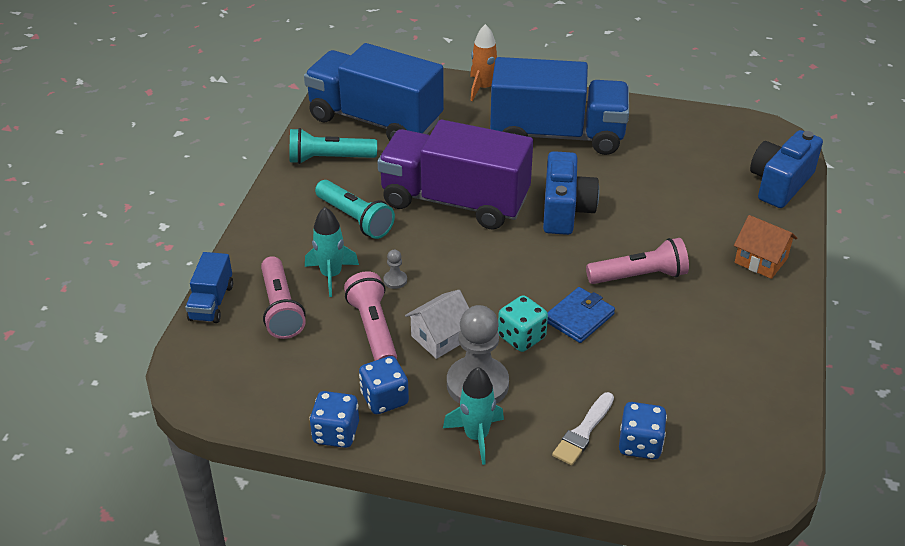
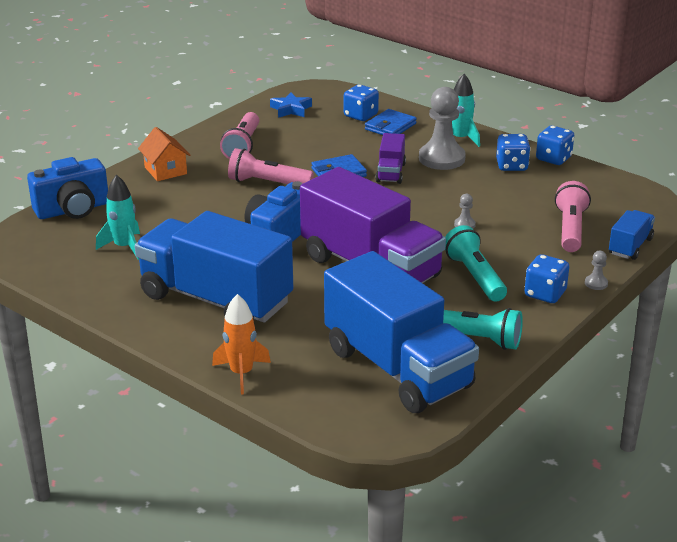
camera: 155 degrees left, 10 degrees down
(238, 243) = (596, 283): none -> grey pawn
(283, 218) = (545, 294): none -> blue dice
(331, 275) = (518, 240): turquoise rocket -> turquoise rocket (124, 247)
(373, 329) = (499, 200): pink flashlight -> pink flashlight (242, 146)
(440, 337) = (451, 185): white house -> none
(521, 337) = (390, 172): turquoise dice -> purple truck
(583, 432) = (390, 126): white brush -> blue wallet
(741, 425) = (291, 109): none -> blue star

